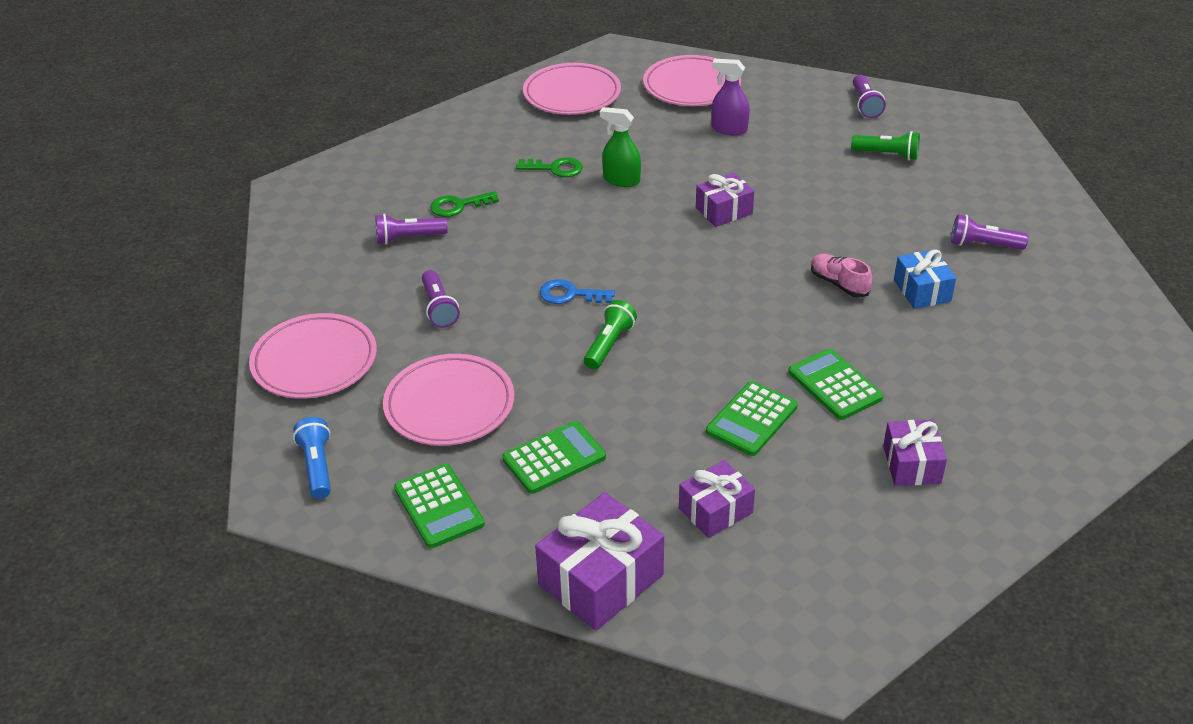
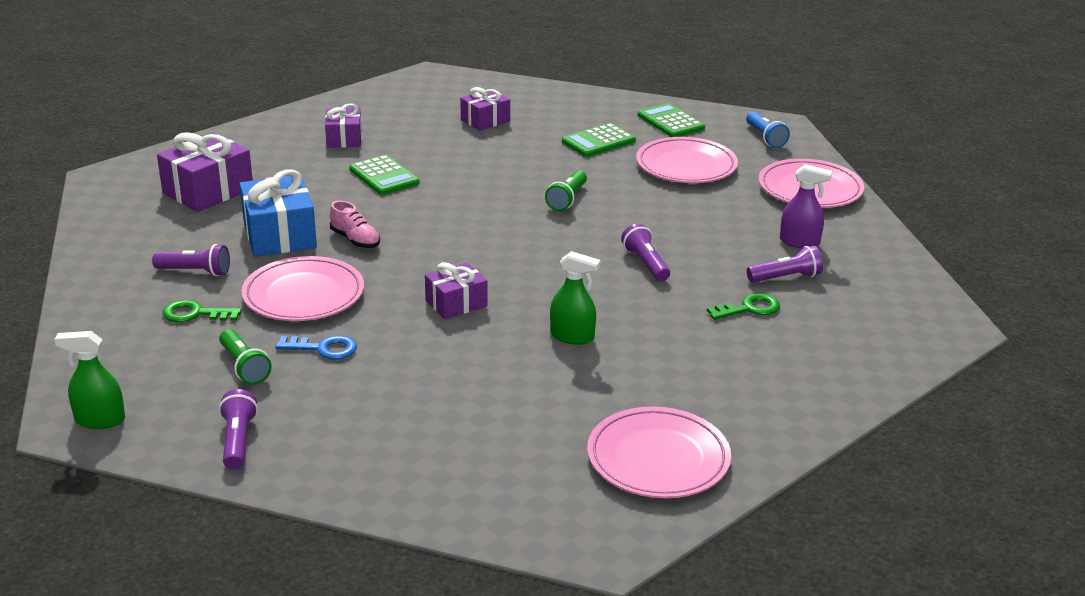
camera: 175 degrees right, 10 degrees down
(439, 308) = (725, 223): purple flashlight -> purple flashlight (645, 264)
(555, 168) = (653, 350): green key -> green key (195, 314)
(570, 294) = (608, 232): blue key -> blue key (324, 348)
(601, 579) = (558, 97): purple gift -> purple gift (208, 191)
(691, 86) = (482, 473): pink plate -> pink plate (303, 295)
(729, 129) = (436, 403): purple spray bottle -> purple spray bottle (799, 242)
(751, 419) = (454, 159): green calculator -> none
(887, 155) = (244, 367): green flashlight -> green flashlight turned 135 degrees counterclockwise
(922, 290) = (279, 235): blue gift -> blue gift, size x1.62
(973, 117) = (99, 420): none -> green spray bottle

